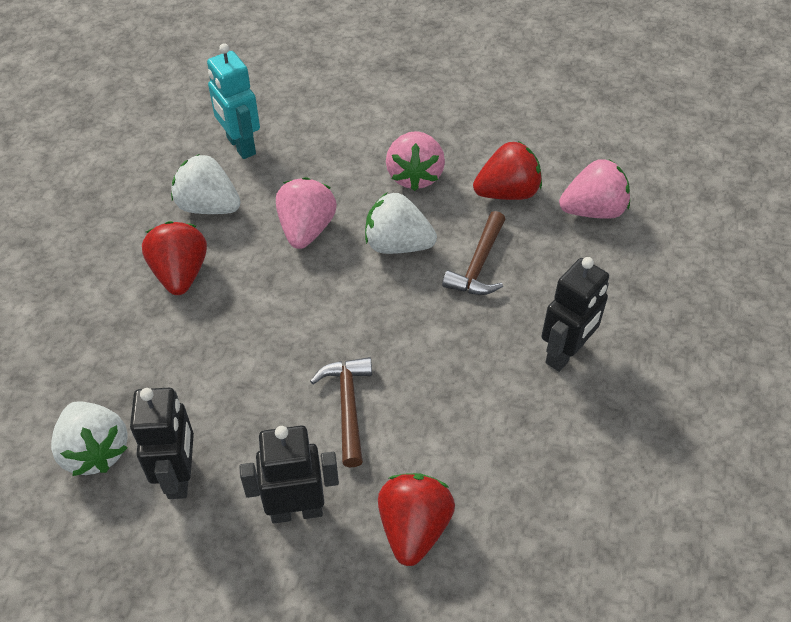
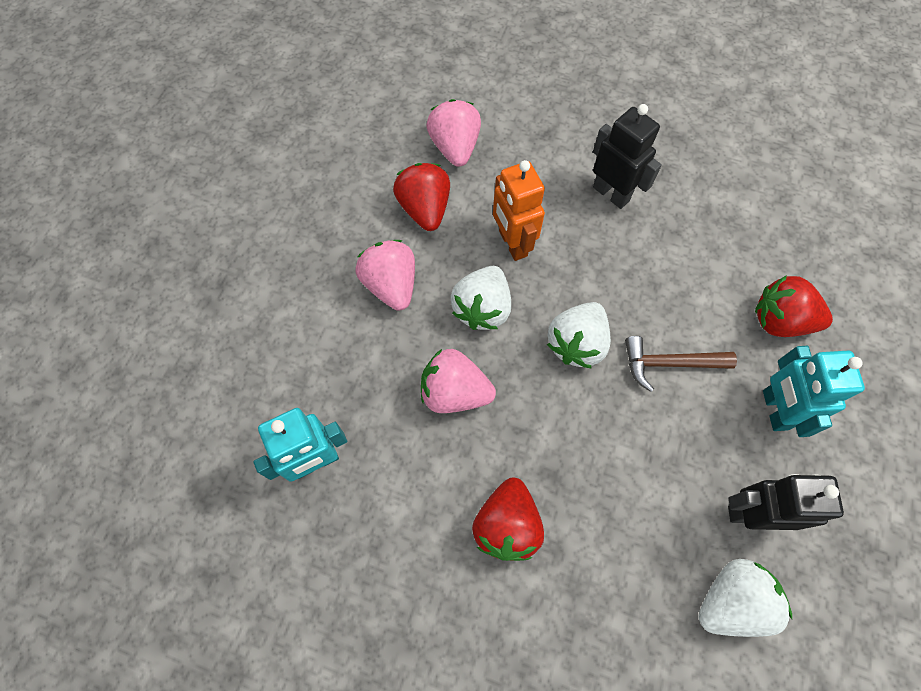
camera: 85 degrees left, 15 degrees up
(180, 274) = (507, 525): red strawberry -> red strawberry turned 75 degrees counterclockwise
(208, 206) = (409, 497): white strawberry -> white strawberry (576, 343)
(296, 510) = (774, 410): black robot -> turquoise robot
(414, 176) = (391, 285): pink strawberry -> pink strawberry turned 120 degrees counterclockwise
(478, 265) = (512, 244): brown hammer -> orange robot

